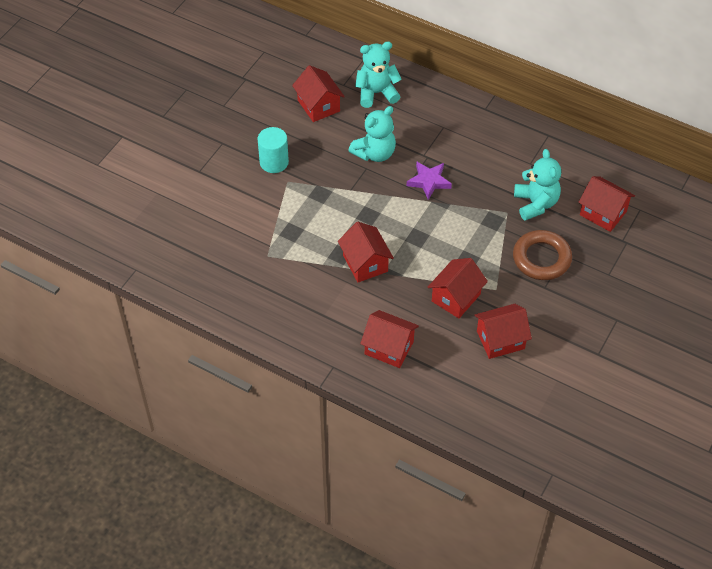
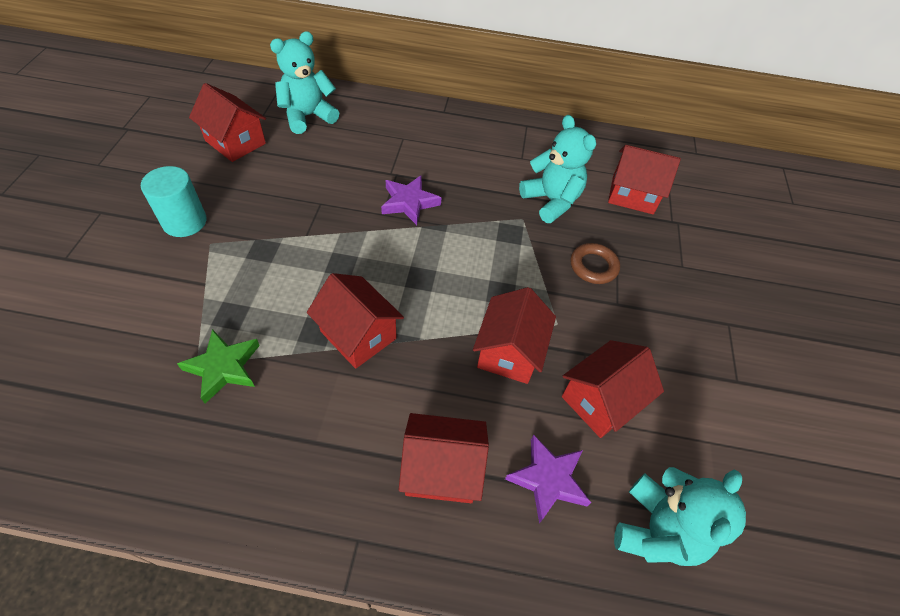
camera: 25 degrees left, 0 degrees up
(282, 262) = (223, 367): none -> green star
(375, 153) = (326, 183): turquoise teddy bear -> turquoise teddy bear (656, 530)
(447, 370) = (548, 479): none -> purple star
(541, 258) = (593, 266): brown ring -> brown ring, size x0.61

